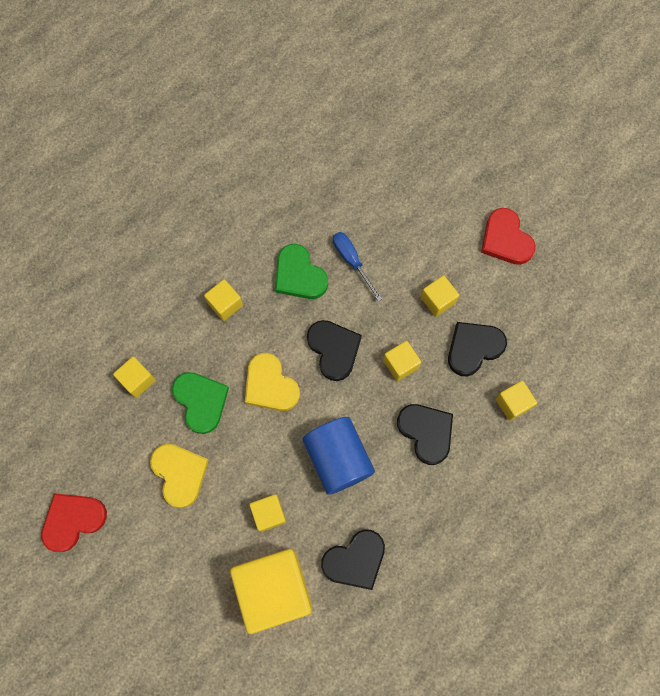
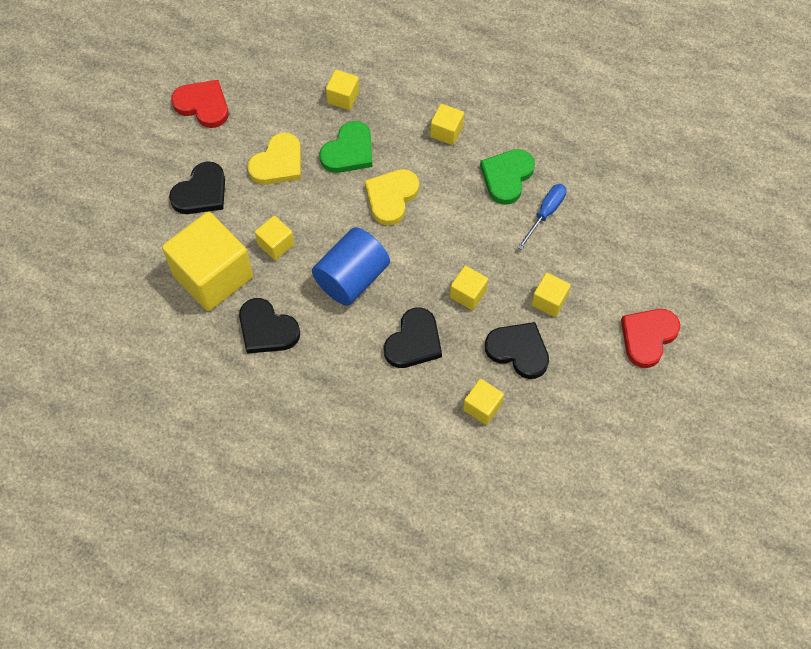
camera: 65 degrees right, 10 degrees down
(334, 349) = (452, 233): black heart -> black heart (201, 192)

